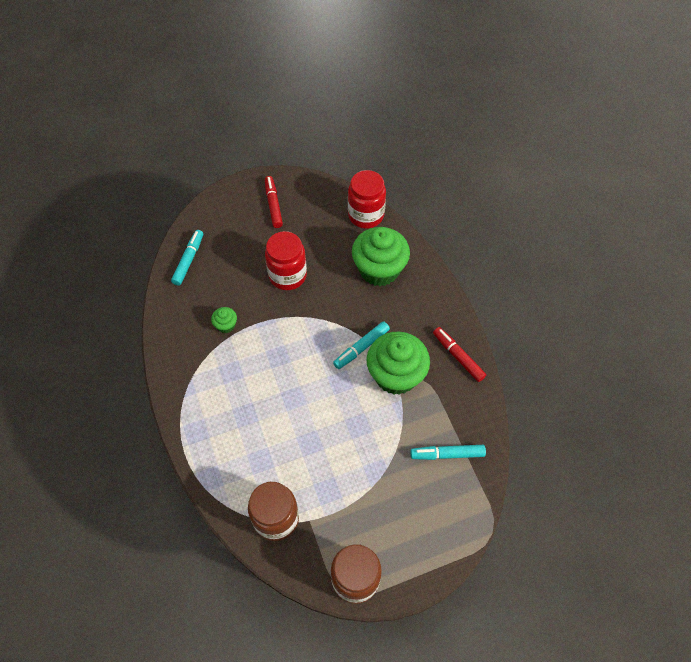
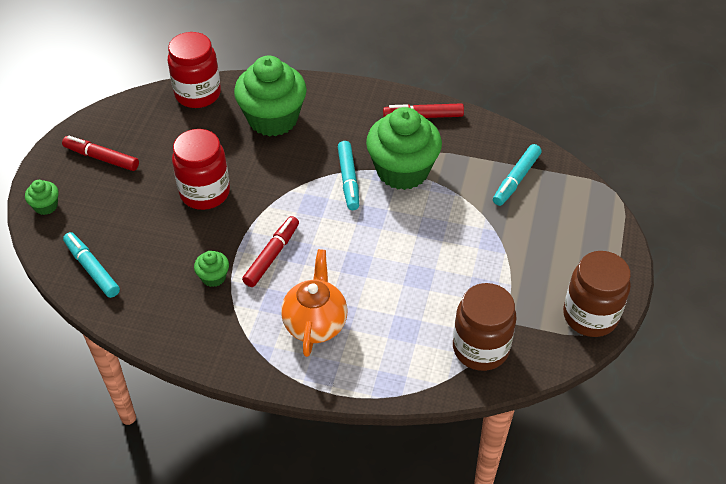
camera: 55 degrees left, 10 degrees down
(217, 205) = (46, 206): none -> green cupcake
(229, 405) = (315, 323): none -> orange teapot
(265, 345) = (271, 256): none -> red marker

